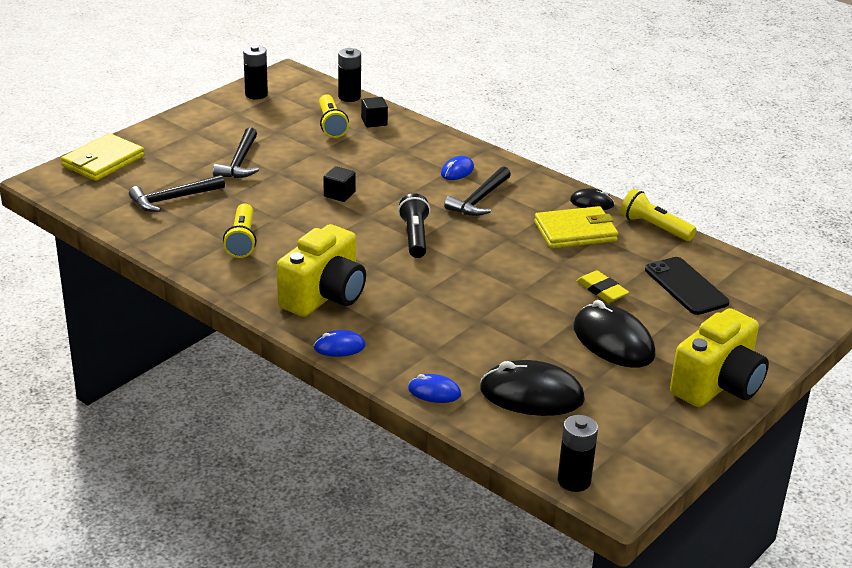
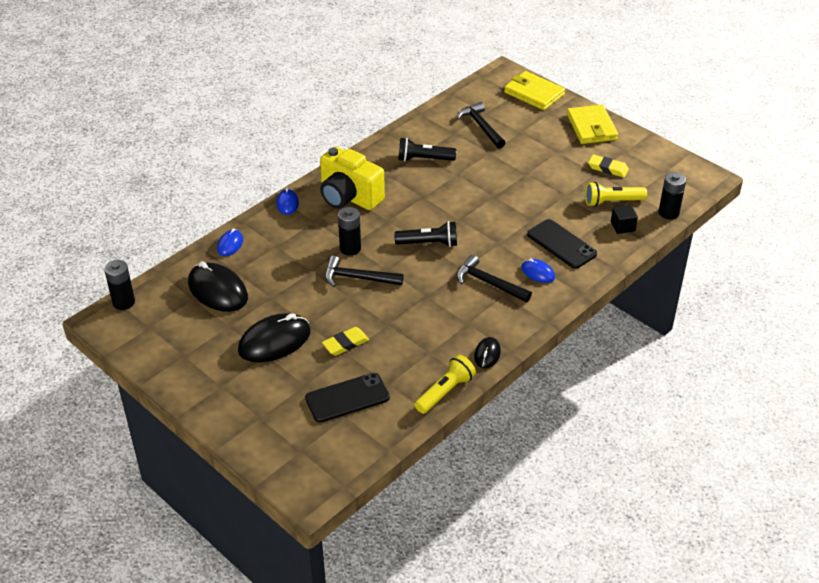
camera: 95 degrees right, 10 degrees up
(240, 162) = (539, 155): black hammer -> black hammer (357, 278)
(242, 240) = (424, 159): yellow flashlight -> black flashlight
(256, 94) = (660, 160): black battery -> black battery (350, 248)
(269, 124) = (608, 168): none -> yellow eraser
(339, 194) = (493, 205): black cube -> none
(407, 156) = (561, 244): none -> black phone
(531, 395) = (217, 290): black mouse -> black mouse turned 60 degrees counterclockwise
(575, 232) = (437, 338): yellow wallet -> yellow wallet (591, 127)
(718, 385) = (208, 394): yellow camera -> none

